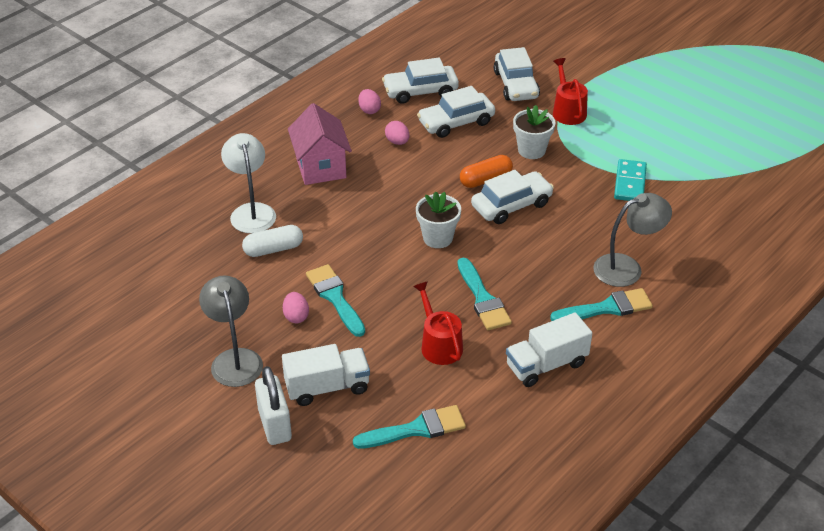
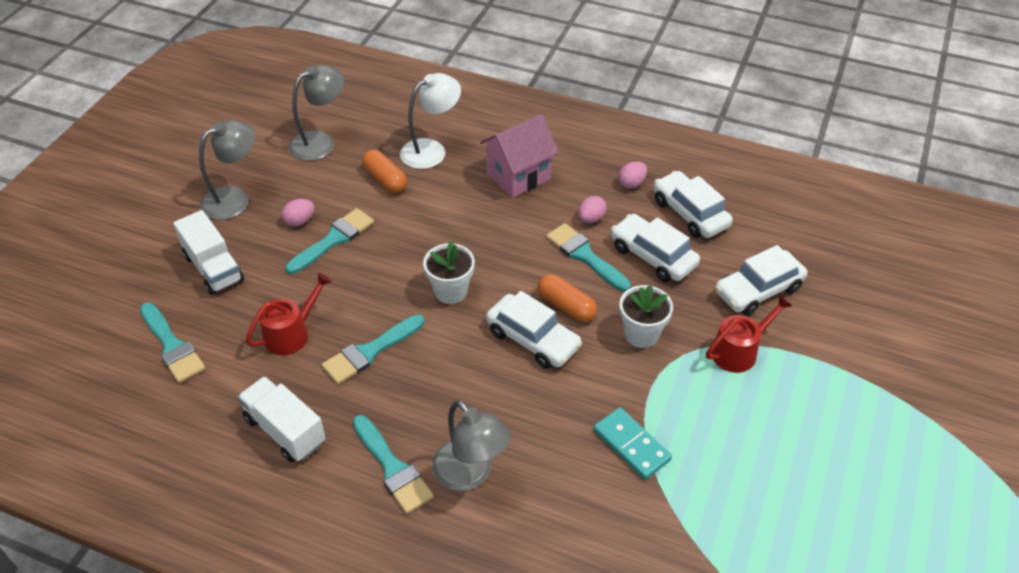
camera: 70 degrees right, 5 degrees up
(188, 283) = (320, 142): none -> grey lamp
(273, 249) = (385, 179): white capsule -> orange capsule
(275, 425) = (160, 248): white padlock -> none
(437, 156) = (585, 256): none -> turquoise brush
(629, 183) = (631, 445): turquoise domino -> turquoise domino turned 60 degrees clockwise

